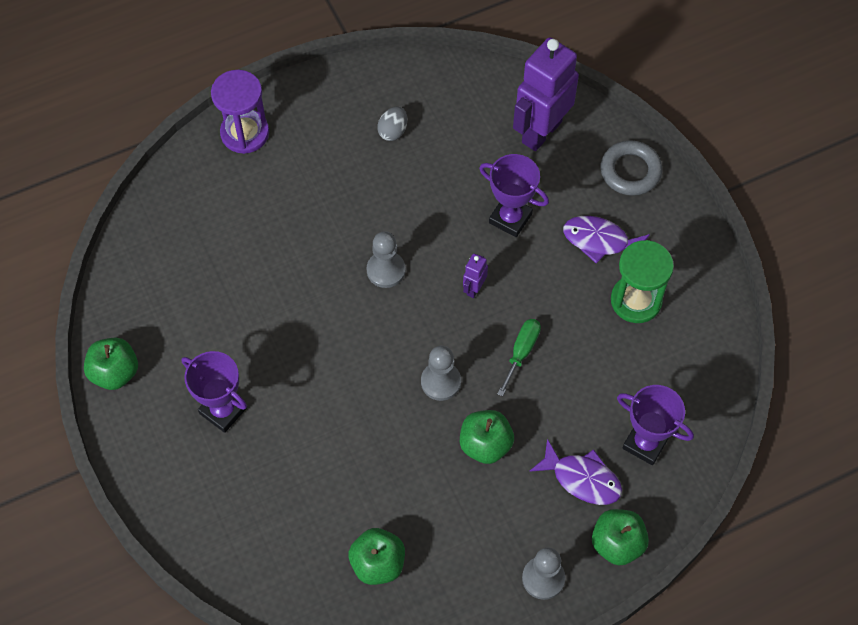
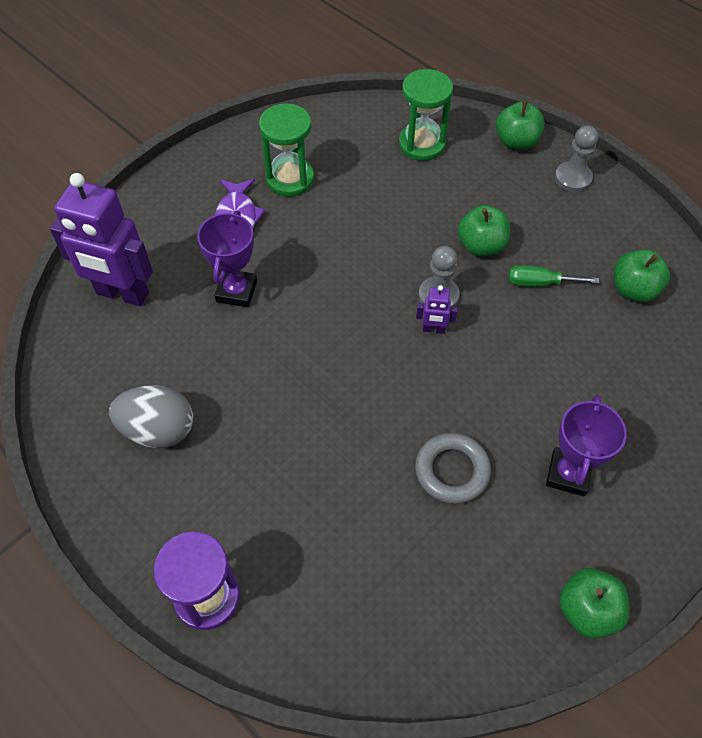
camera: 110 degrees left, 5 degrees down
(386, 270) = (338, 379): grey pawn -> none
(393, 131) = (158, 430): grey egg -> grey egg, size x1.80
(474, 288) = (328, 298): purple robot -> purple robot (433, 329)
(521, 352) = (378, 244): green screwdriver -> green screwdriver (540, 283)
(582, 478) = (475, 175): purple fish -> none
(630, 171) = (150, 213): grey ring -> grey ring (452, 471)
(645, 443) = (422, 144): purple trophy -> green hourglass

